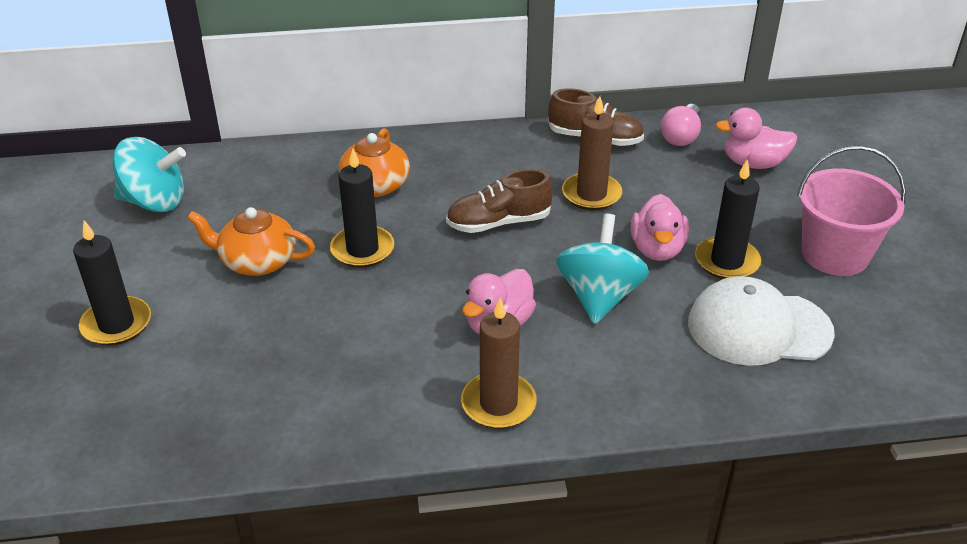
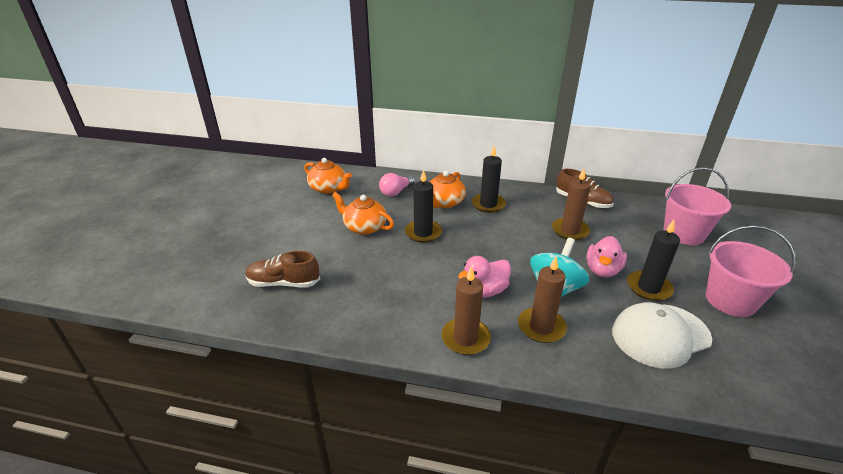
camera: 20 degrees right, 5 degrees down
(116, 324) = (278, 242): black candle -> black candle (488, 204)
(155, 202) = (328, 188): turquoise spinning top -> orange teapot
(498, 223) = (507, 235): brown shoe -> brown shoe (284, 283)
(599, 358) = (541, 327): none -> brown candle
(681, 136) = (639, 210): pink light bulb -> pink light bulb (396, 192)
(753, 163) = (683, 234): pink duck -> pink bucket
(758, 328) = (660, 335): white cap -> white cap turned 45 degrees counterclockwise

